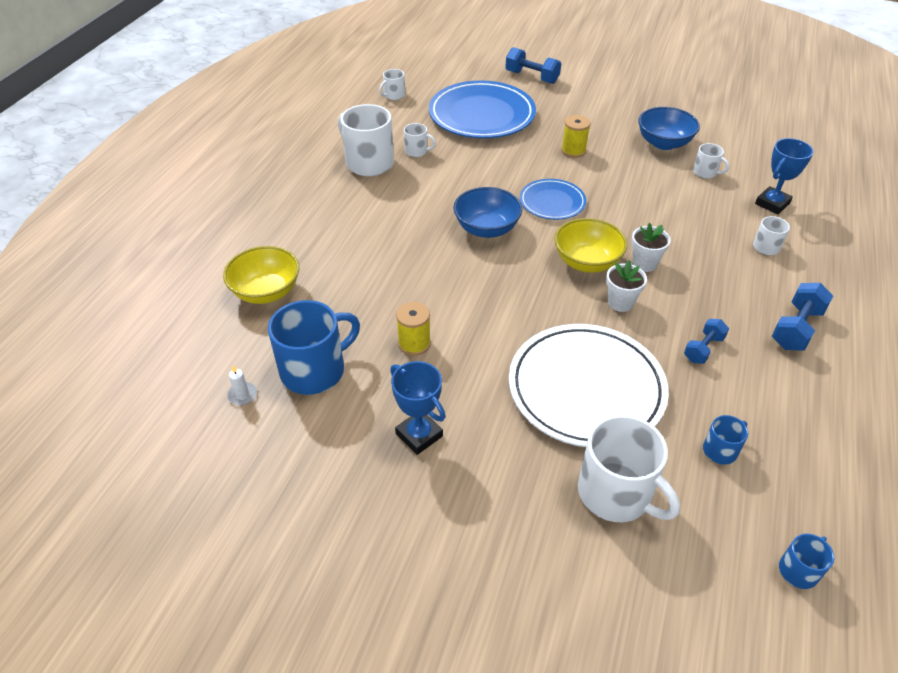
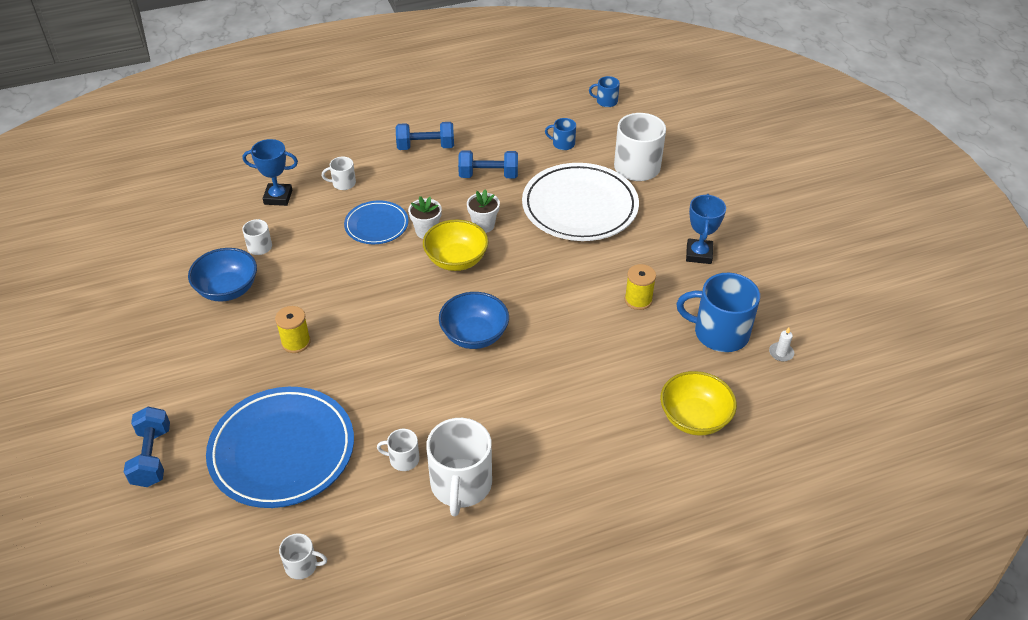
camera: 130 degrees left, 0 degrees up
(417, 151) = (403, 459): white mug -> white mug turned 60 degrees counterclockwise
(552, 202) = (396, 315): blue plate -> blue plate (376, 225)
(703, 349) = (488, 175): blue dumbbell -> blue dumbbell, size x1.52

